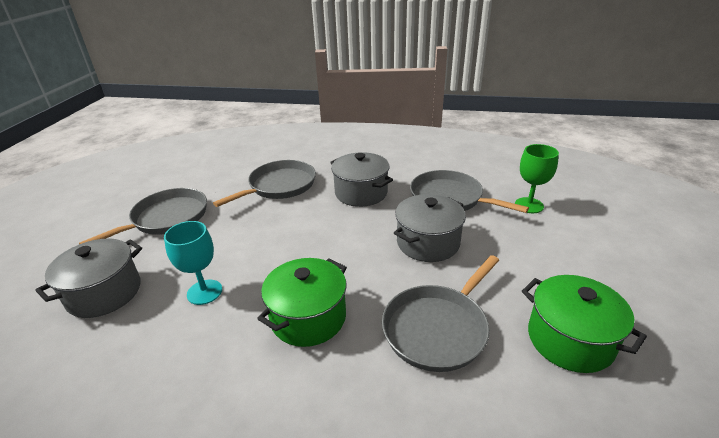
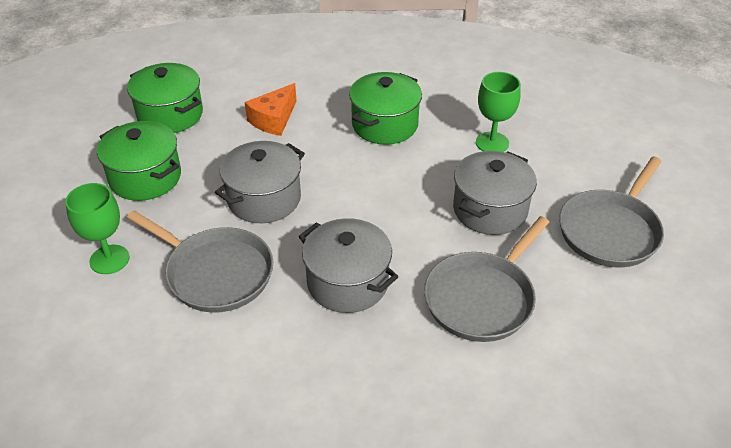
camera: 175 degrees right, 10 degrees up
(104, 293) = (590, 140): grey pot -> grey pot (490, 210)
(204, 292) = (492, 143): turquoise goblet -> green goblet
(438, 328) = (273, 119): grey pan -> orange cheese
(545, 262) = (145, 177): none -> green pot

